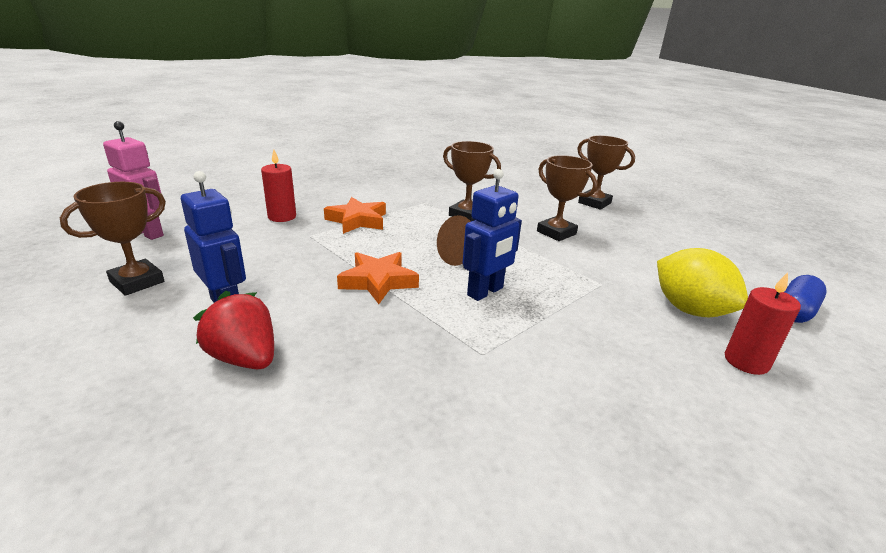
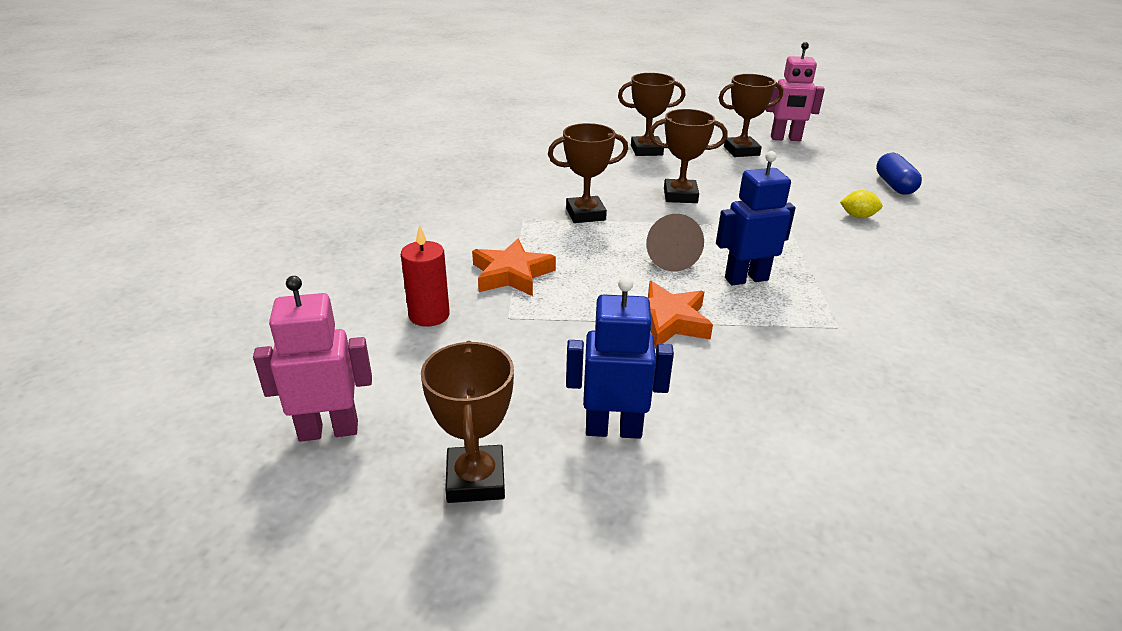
camera: 45 degrees left, 5 degrees up
(244, 358) = (734, 452): red strawberry -> none
(485, 292) = (746, 279): blue robot -> blue robot turned 105 degrees counterclockwise
(678, 231) = (741, 151): none -> brown trophy
(689, 310) = (858, 216): yellow lemon -> yellow lemon, size x0.48
(746, 239) = (785, 139): none -> pink robot
(746, 361) = (934, 236): red candle -> none

